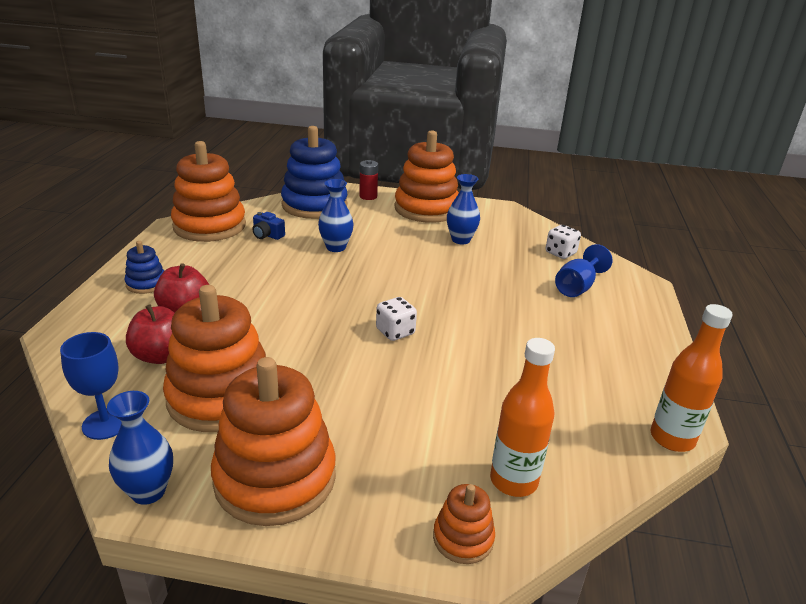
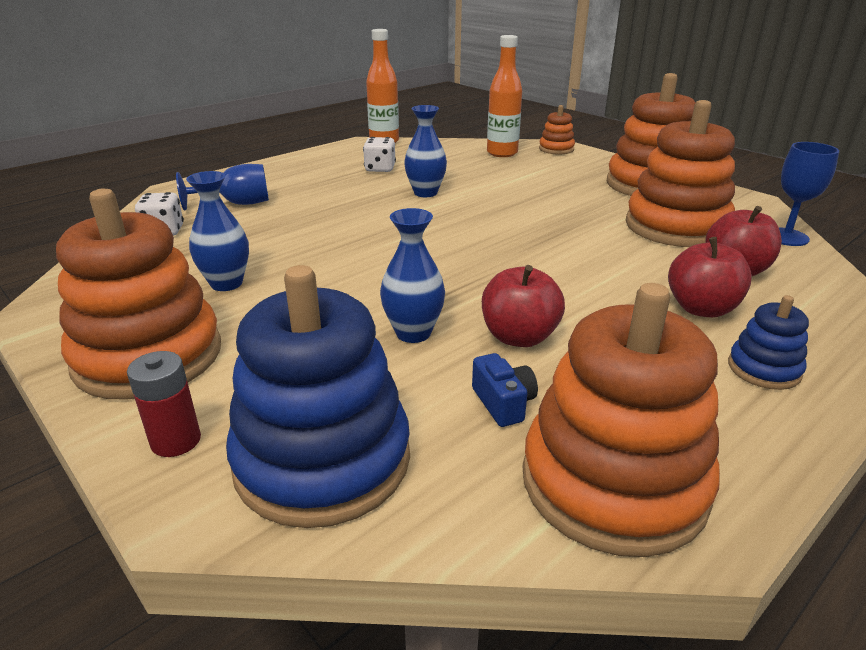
camera: 140 degrees left, 0 degrees up
(148, 491) = (743, 200): blue vase -> blue vase (425, 193)
(283, 261) = (519, 337): none -> red apple
(395, 332) = (472, 223): white dice -> white dice (380, 169)

